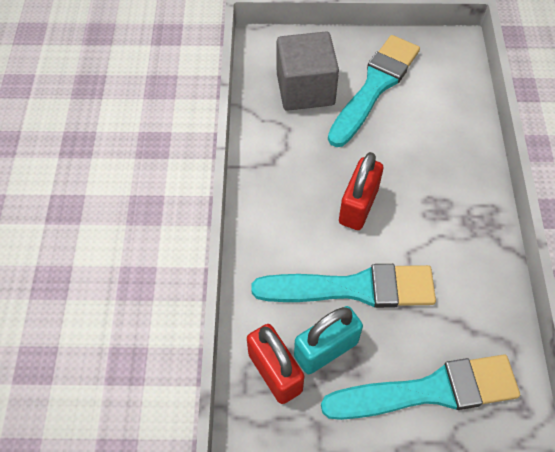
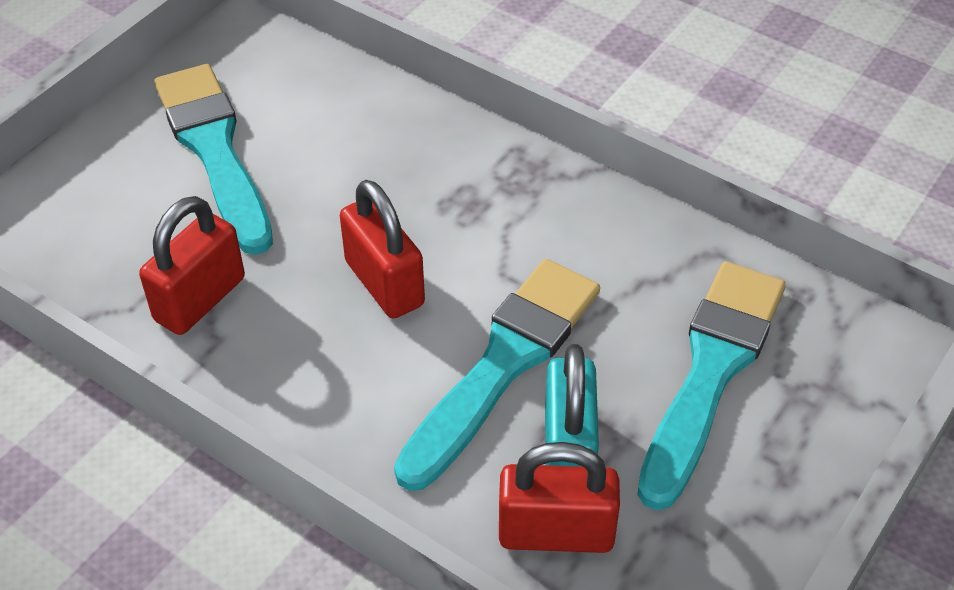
camera: 55 degrees left, 10 degrees down
(288, 141) = (200, 299): none -> red padlock
(305, 89) = (133, 227): grey cube -> none

